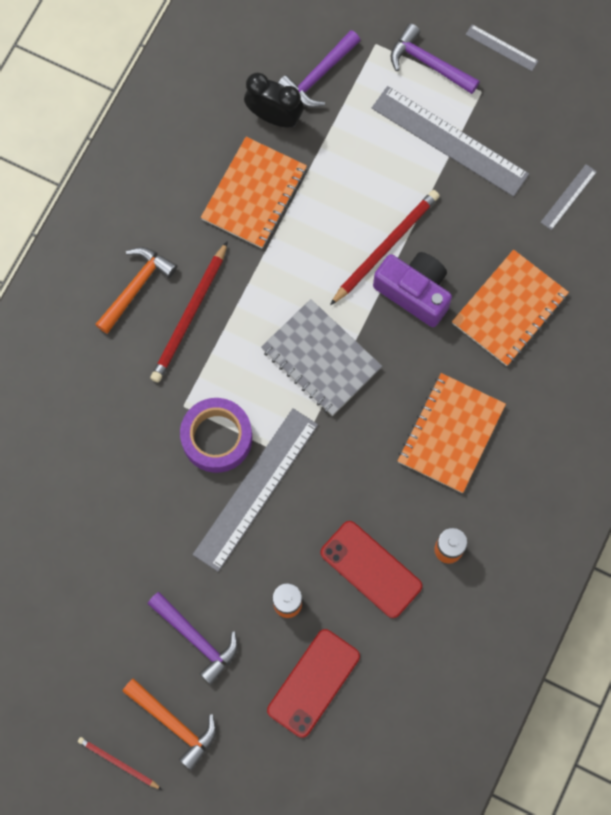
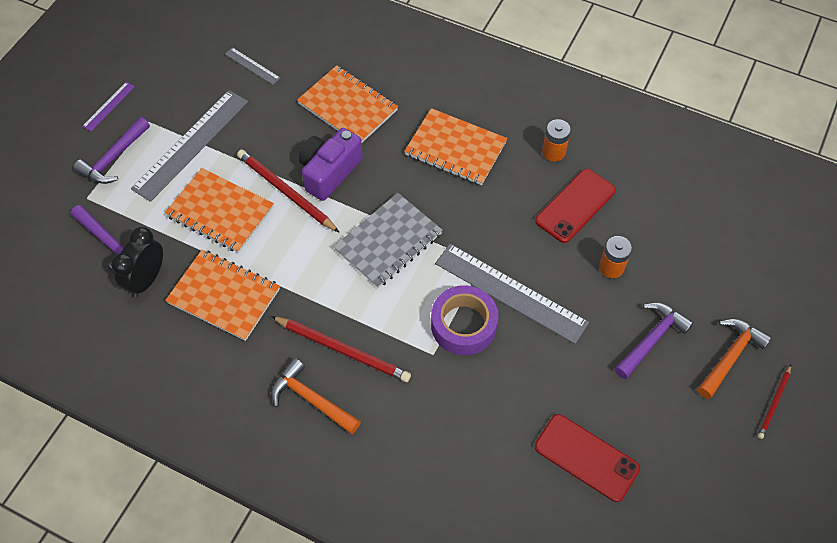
camera: 90 degrees left, 15 degrees down
(313, 683) = (677, 248): red phone -> red phone (586, 457)
(359, 180) = (220, 212): none -> orange notebook
(501, 47) = (108, 106): grey ruler -> purple ruler

